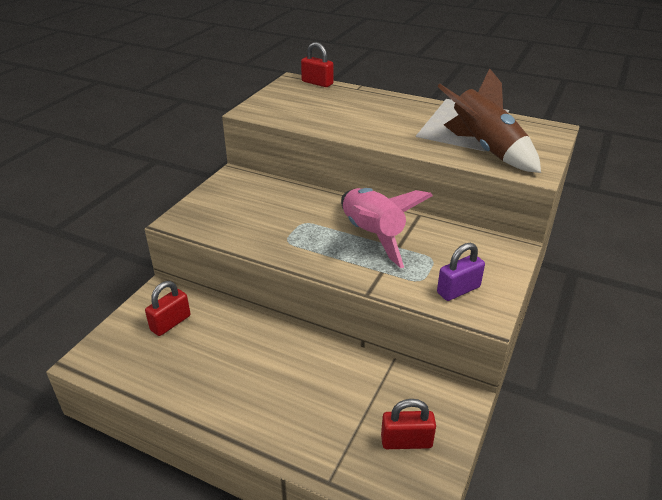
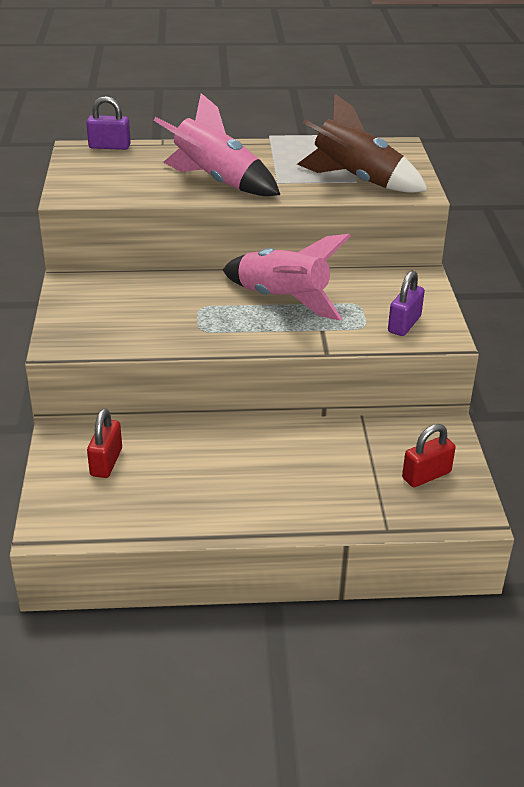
camera: 30 degrees left, 0 degrees up
(317, 83) = (109, 146): red padlock -> purple padlock
(368, 124) = (217, 181): none -> pink rocket

